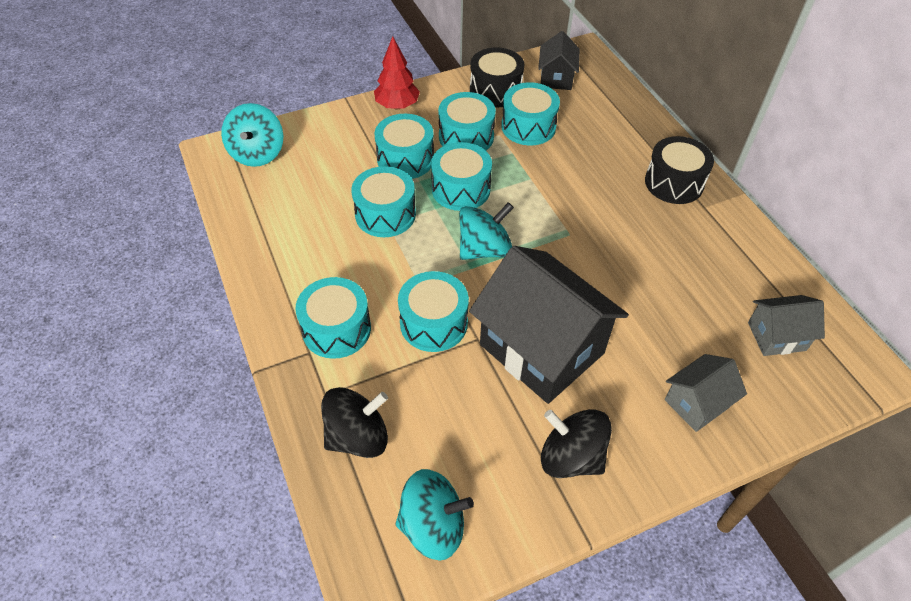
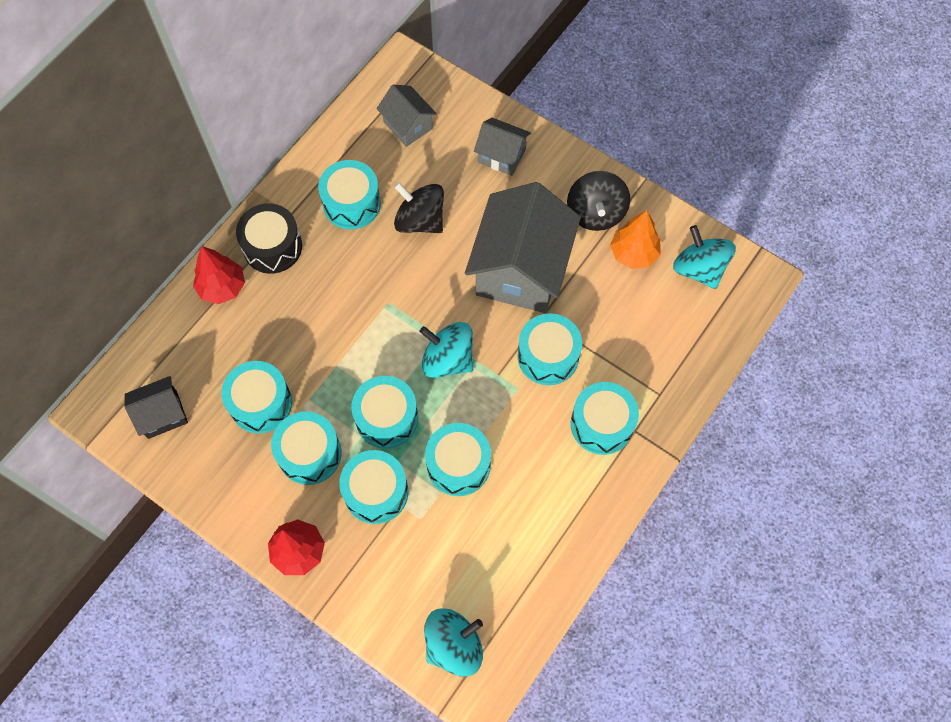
camera: 120 degrees left, 15 degrees up
(358, 436) = (675, 351): black spinning top -> black spinning top (420, 220)
(495, 90) = (217, 465): black drum -> none
(496, 466) = (633, 253): none -> orange tree
(541, 349) = (521, 270): black house -> grey house
(649, 141) = (222, 287): none -> red tree
(694, 252) = (351, 203): none -> turquoise drum

